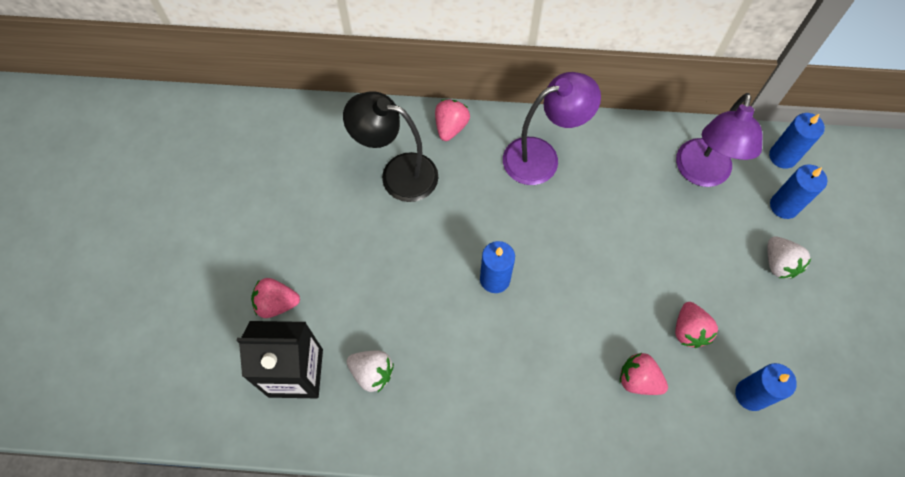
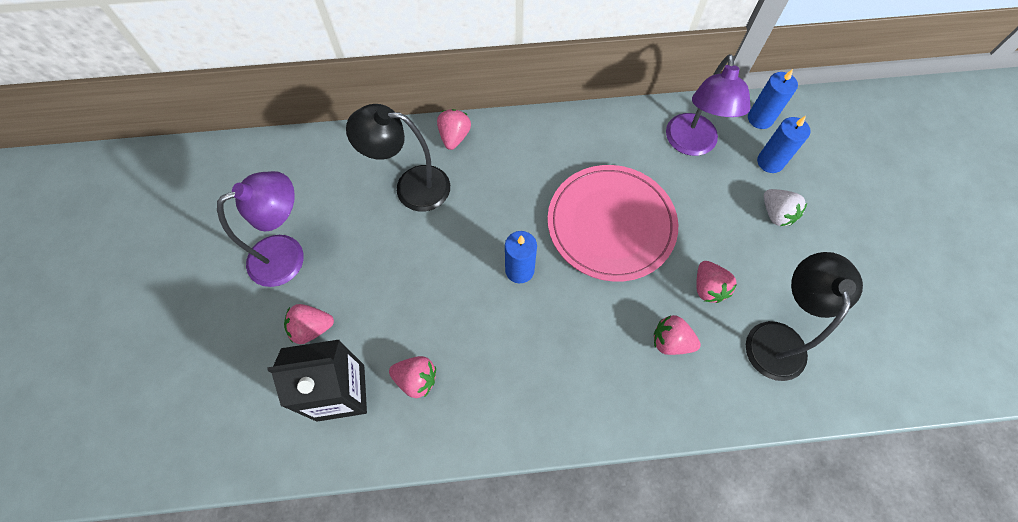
camera: 10 degrees left, 0 degrees up
(372, 373) = (416, 379): white strawberry -> pink strawberry
(542, 157) = (544, 151): purple lamp -> purple lamp (288, 254)
(599, 246) = (611, 224): none -> pink plate
(751, 394) = (775, 337): blue candle -> black lamp

